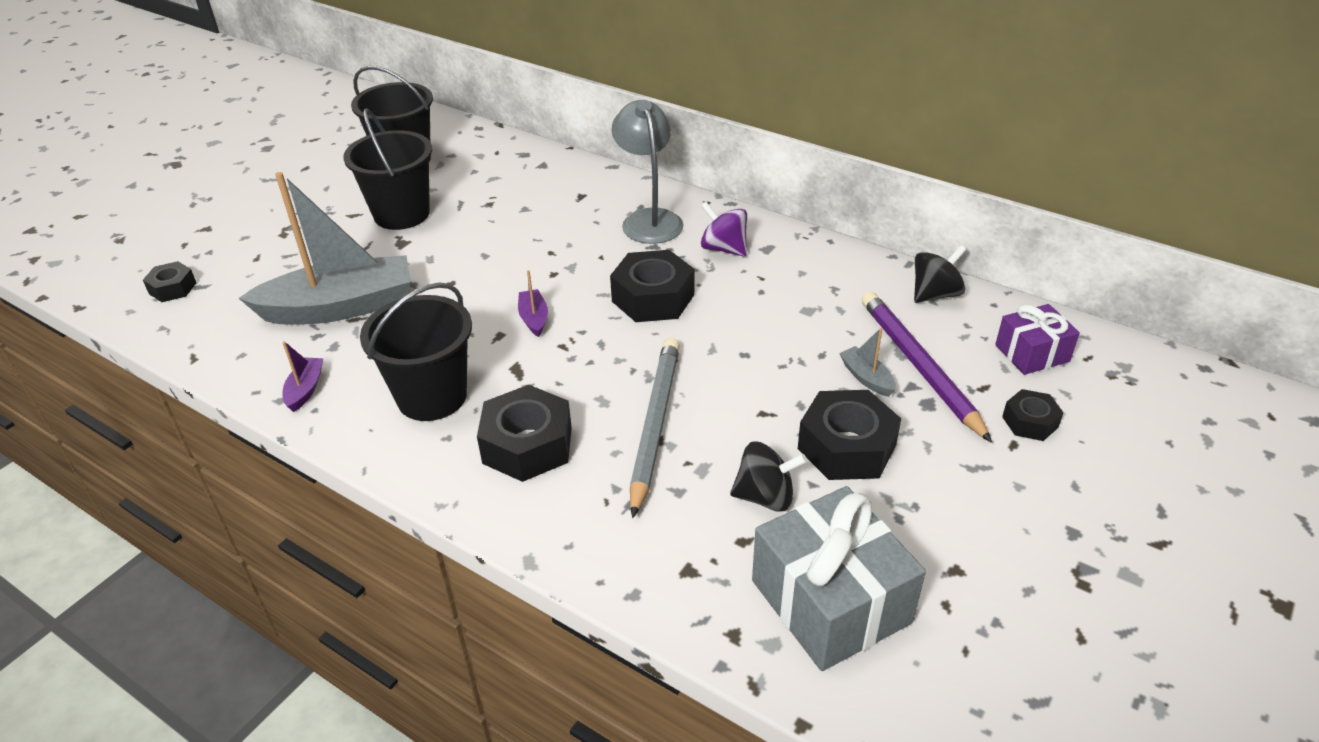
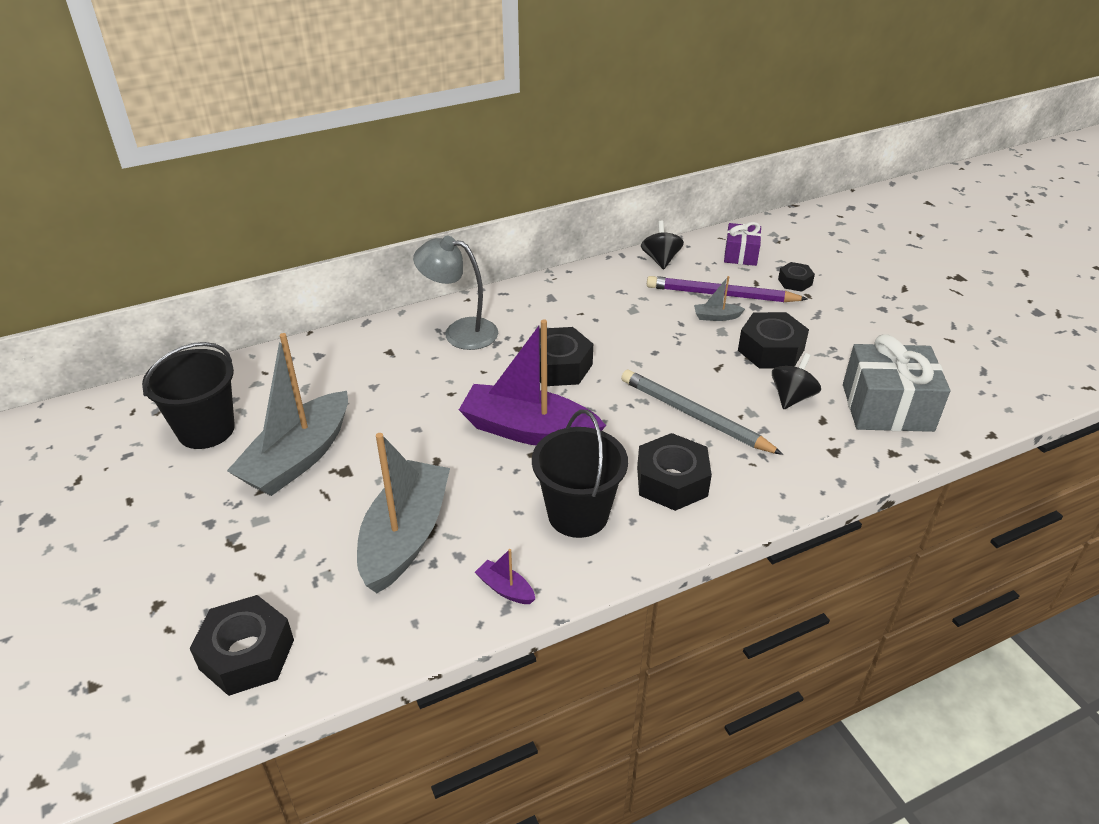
camera: 60 degrees left, 0 degrees up
(172, 288) = (247, 654): black nut -> black nut, size x1.79
(401, 214) = (298, 458): black bucket -> grey boat
(534, 318) = (528, 430): purple boat -> purple boat, size x2.48
(724, 248) = (532, 314): purple spinning top -> none

